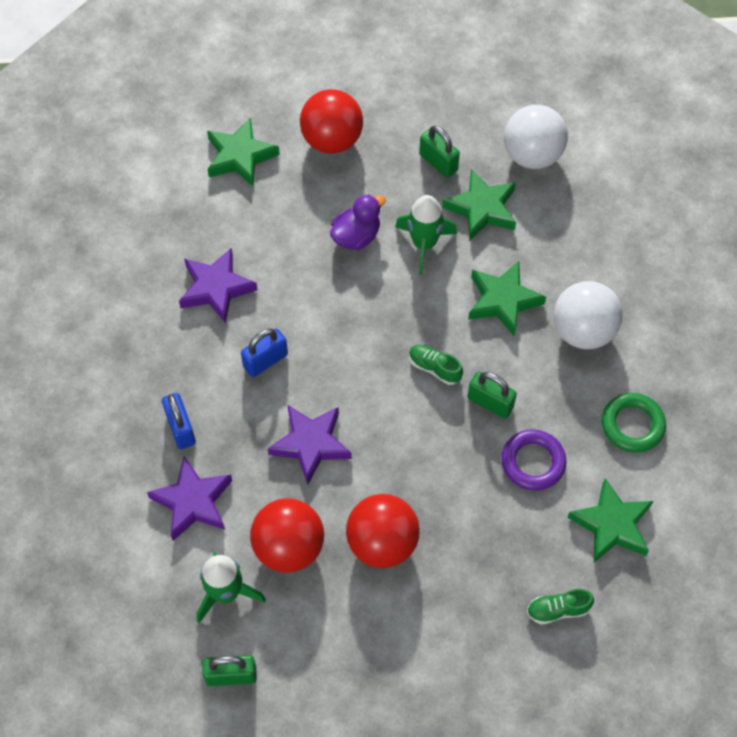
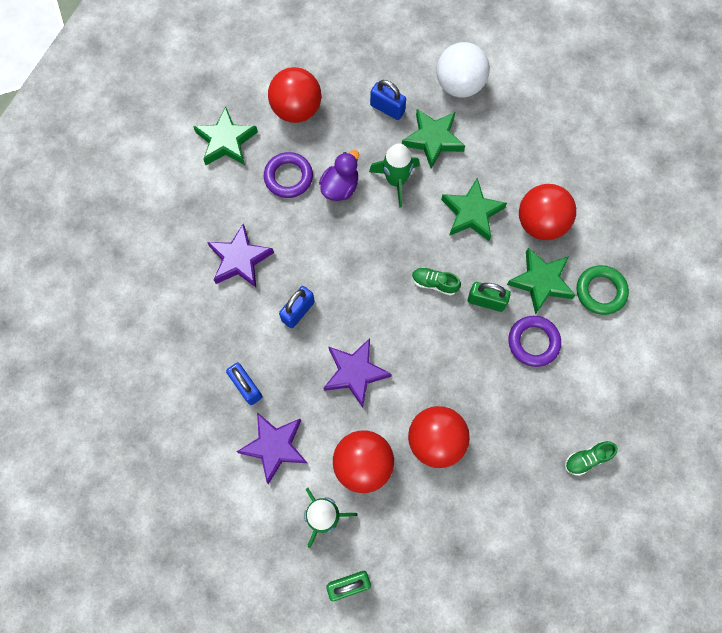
camera: 15 degrees left, 10 degrees up
(300, 212) = (288, 177): none -> purple ring
(438, 162) = (387, 108): green padlock -> blue padlock
(583, 331) = (540, 223): white ball -> red ball
(611, 525) = (608, 378): green star -> green star (541, 282)

